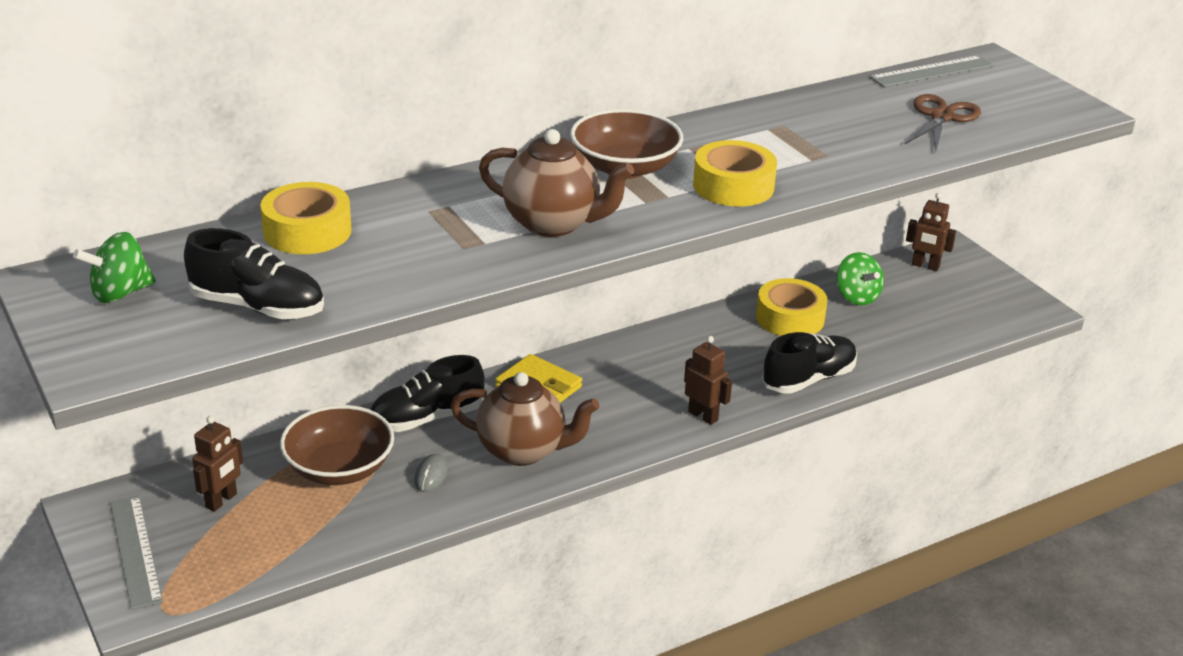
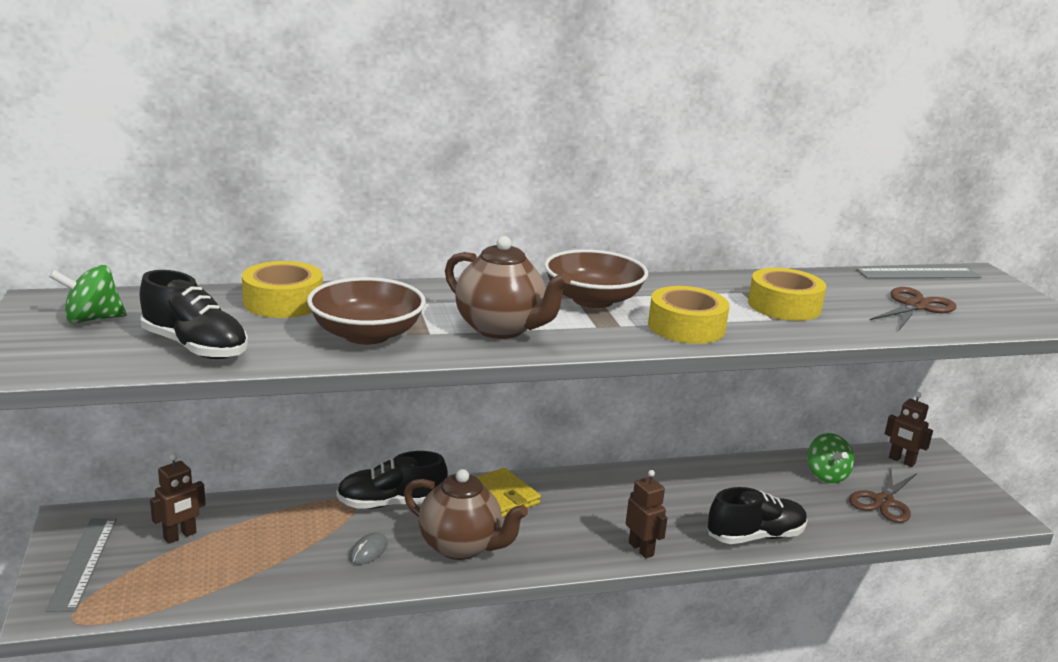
camera: 15 degrees right, 10 degrees down
(339, 468) = (293, 529): brown bowl -> brown bowl (366, 334)
(790, 318) = (756, 481): yellow tape -> yellow tape (784, 306)
(919, 316) = (883, 502): none -> brown scissors

